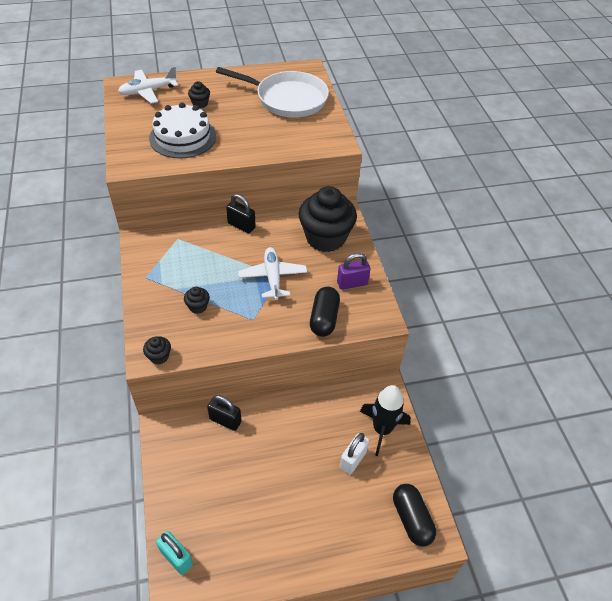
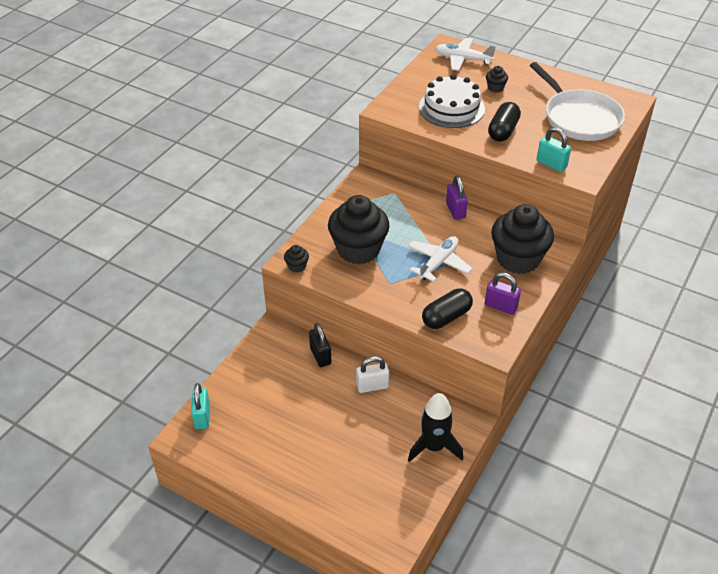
camera: 45 degrees right, 5 degrees down
(198, 307) = (358, 250): black cupcake -> black cupcake, size x2.47
(241, 226) = (455, 210): black padlock -> purple padlock
(307, 145) = (551, 164): none -> turquoise padlock
(352, 460) = (386, 450): white padlock -> white padlock (372, 386)
(411, 519) = (387, 523): black capsule -> black capsule (503, 131)

